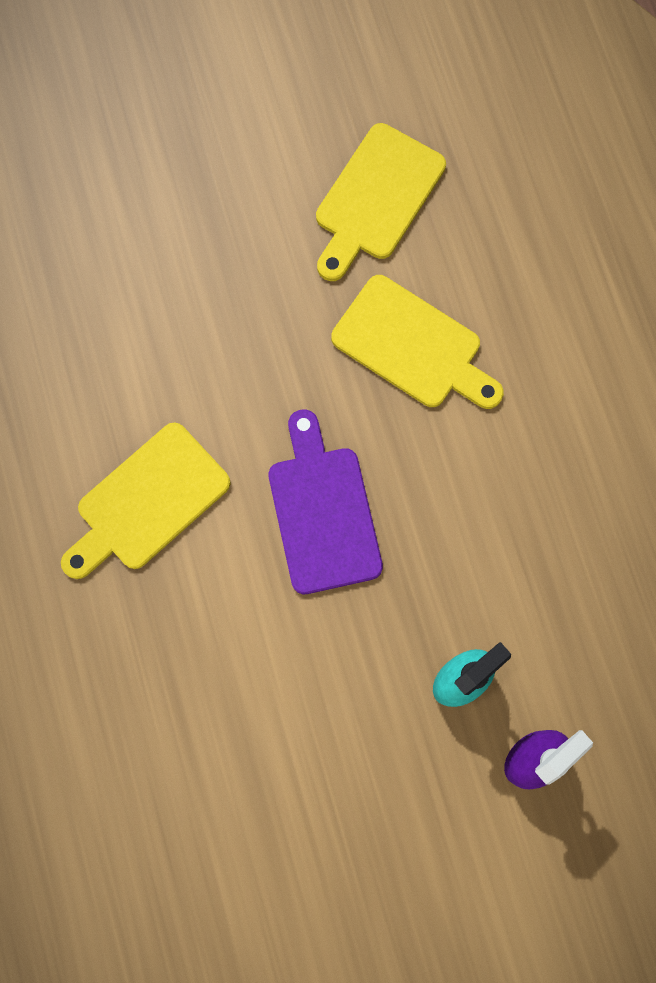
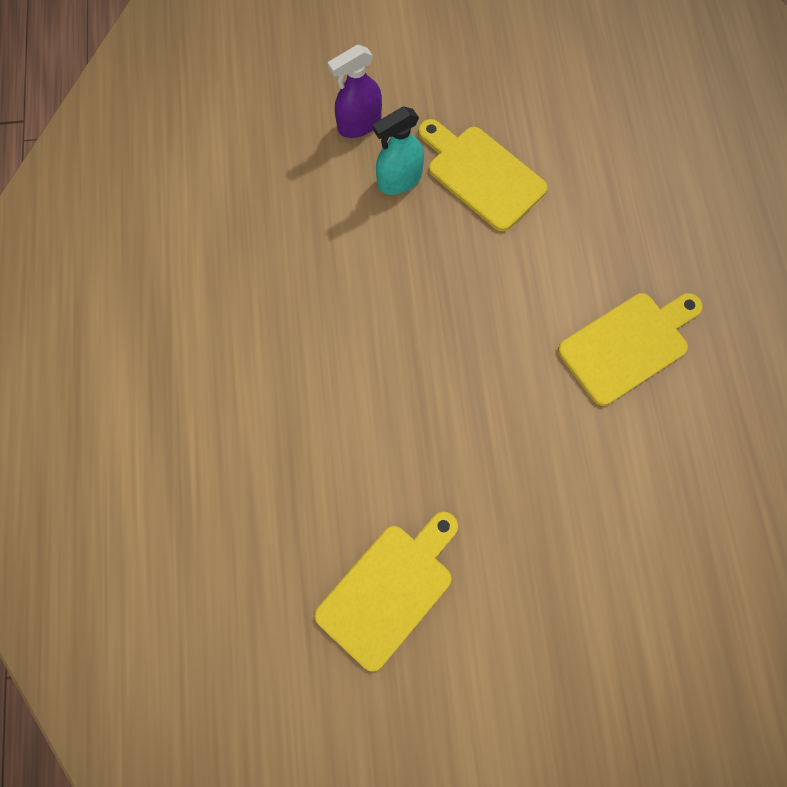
camera: 170 degrees left, 5 degrees down
(323, 511) = (484, 314): purple cutting board -> none
(412, 346) = (383, 438): yellow cutting board -> yellow cutting board (481, 174)

